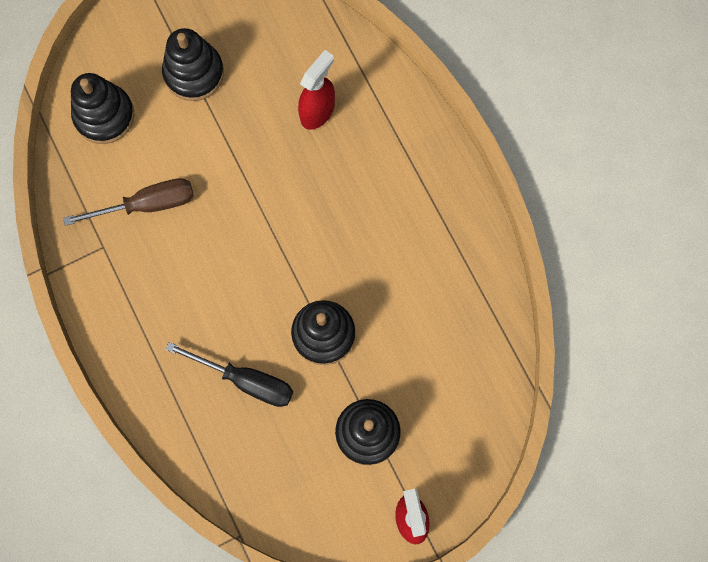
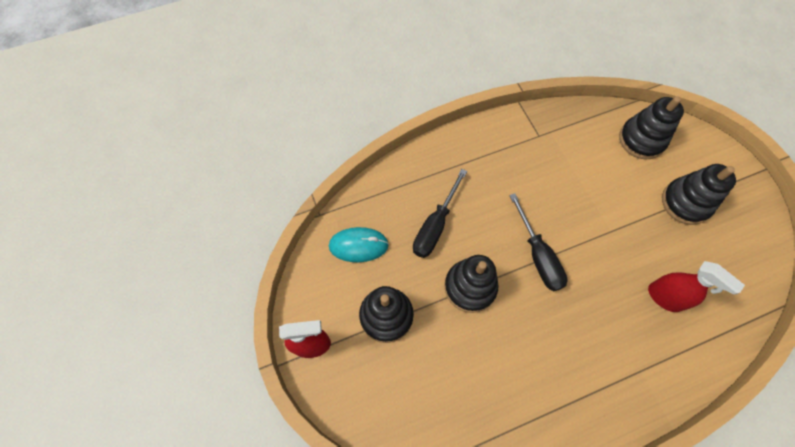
camera: 95 degrees right, 10 degrees down
(147, 204) = (573, 165): brown screwdriver -> none
(277, 252) = (538, 255): none -> black screwdriver
(280, 477) = (358, 245): none -> turquoise mouse

